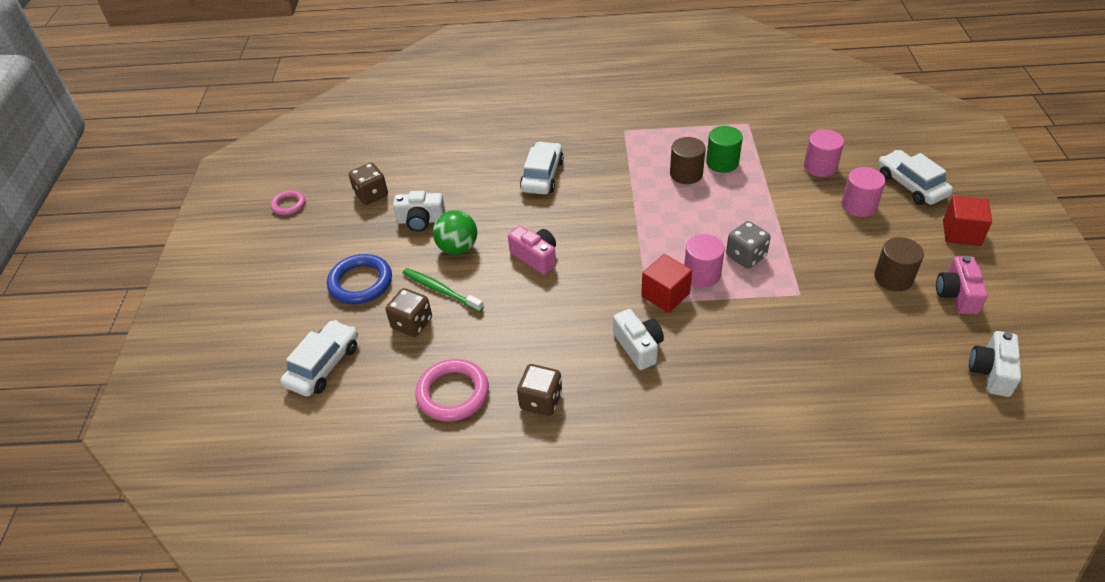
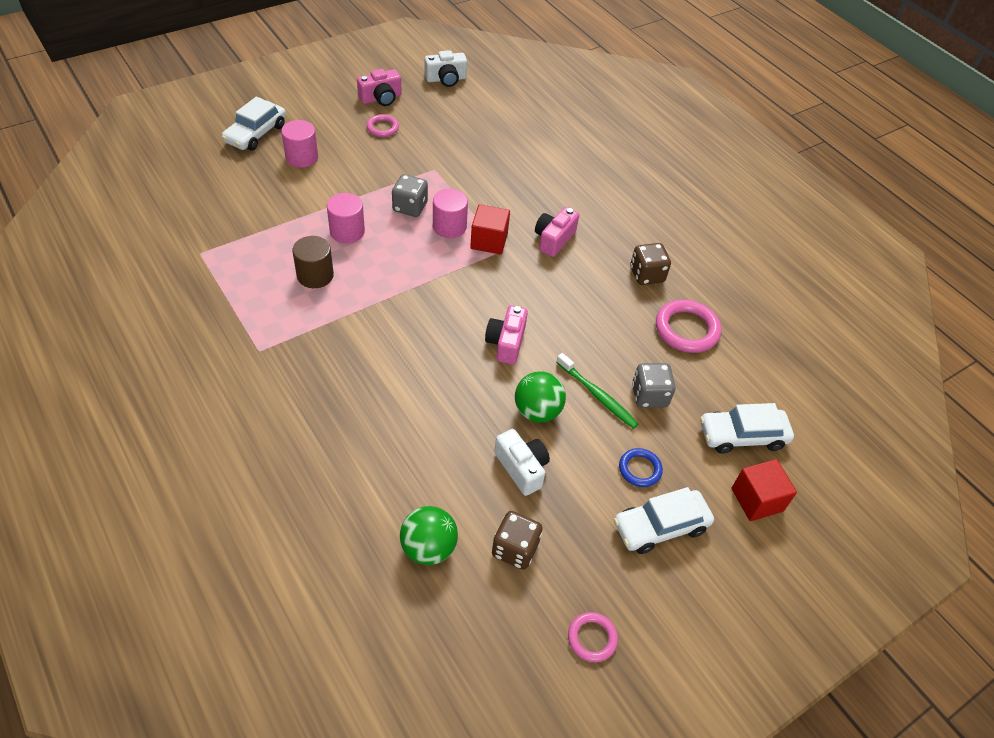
camera: 130 degrees left, 5 degrees up
(360, 282) = (640, 469): blue ring -> blue ring, size x0.58
(409, 160) = (428, 548): none -> green ball
(412, 323) = (649, 396): brown dice -> grey dice
(440, 290) = (597, 395): green toothbrush -> green toothbrush turned 45 degrees counterclockwise
(542, 176) = (382, 391): white car -> white car (660, 526)
(638, 347) = (554, 239): white camera -> pink camera
(722, 162) = (282, 254): green cylinder -> none
(820, 167) = (255, 189): pink cylinder -> pink cylinder (347, 231)
(893, 278) = (382, 128): brown cylinder -> pink ring
(961, 233) = (307, 102): red cube -> red cube (757, 500)

